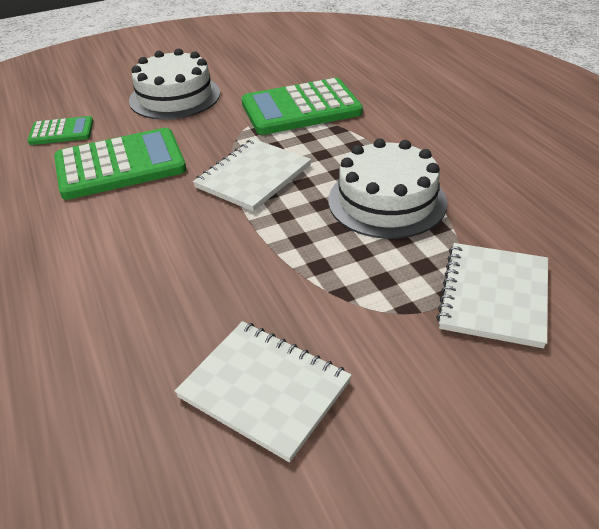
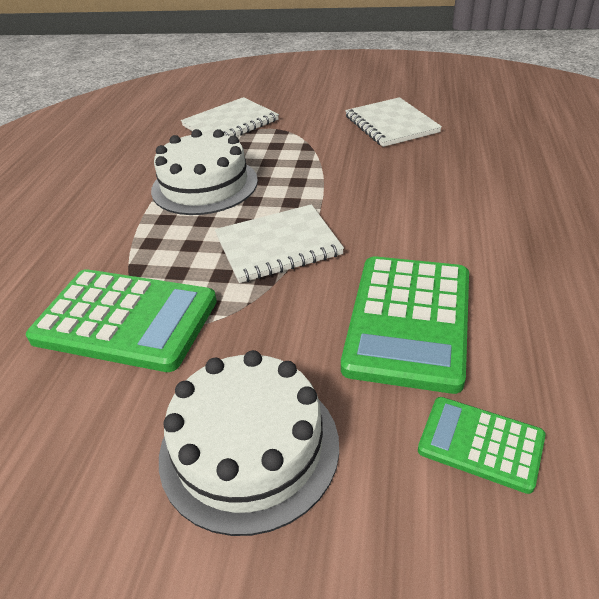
camera: 145 degrees left, 0 degrees up
(120, 165) = (408, 321): green calculator -> green calculator turned 90 degrees counterclockwise

